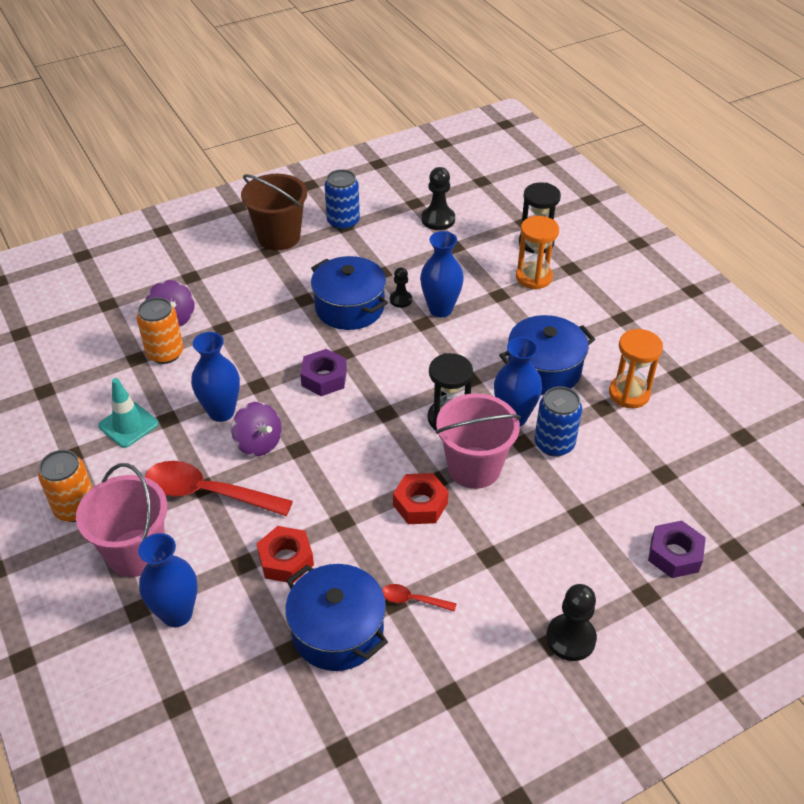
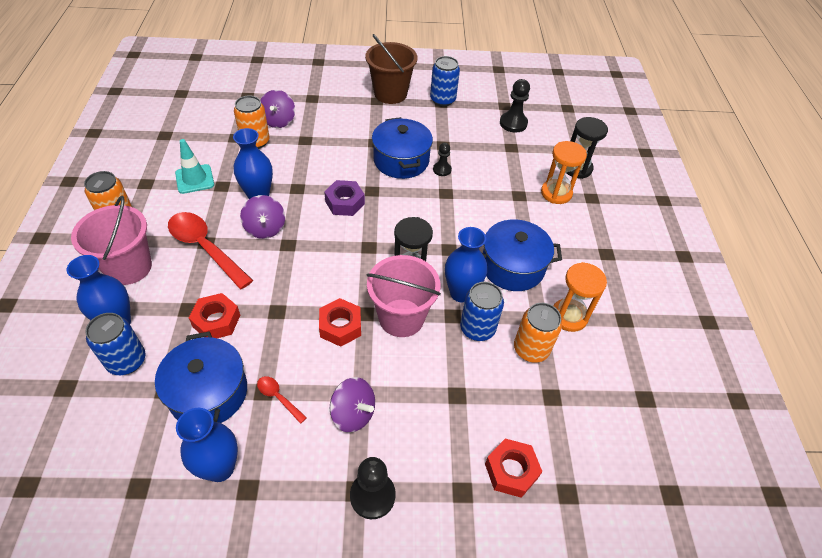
camera: 25 degrees right, 5 degrees up
(222, 645) = (127, 361): none -> blue can
(440, 309) = (466, 188): blue vase -> blue vase (220, 468)
(497, 578) = (353, 413): none -> purple spinning top
(616, 440) = (531, 349): none -> orange can
(674, 554) = (511, 471): purple nut -> red nut

